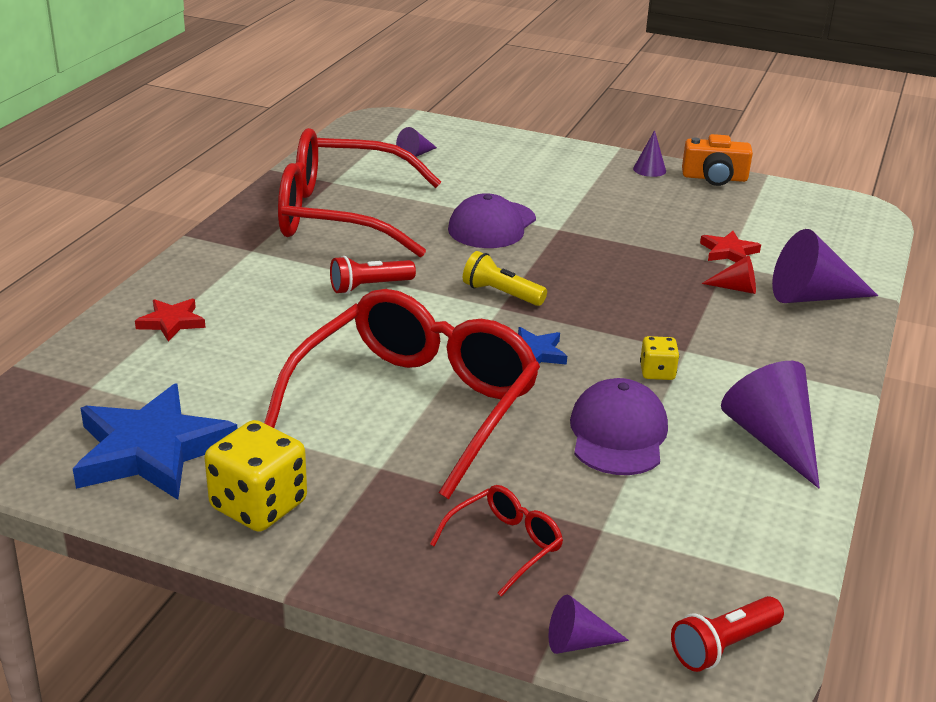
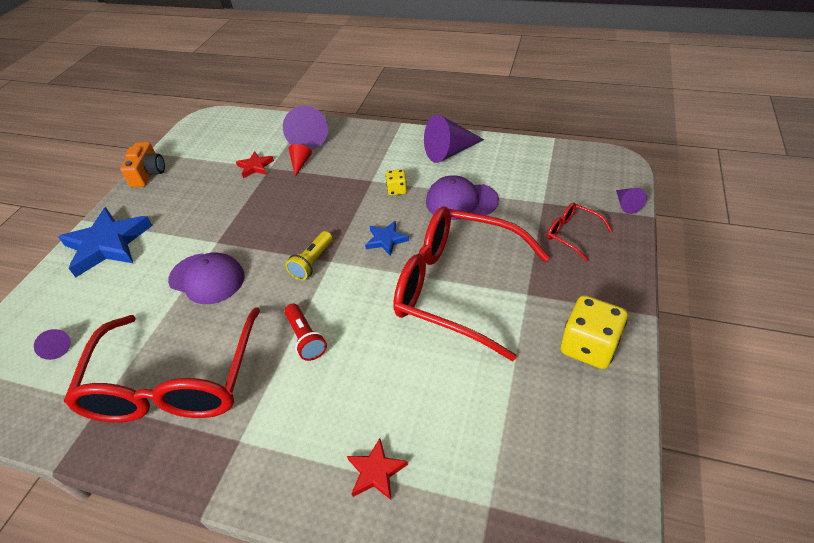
camera: 90 degrees left, 15 degrees up
(151, 450) = (558, 427): blue star -> blue star (108, 244)
(649, 169) = (127, 203): purple cone -> none
(723, 646) = (603, 164): red flashlight -> none

